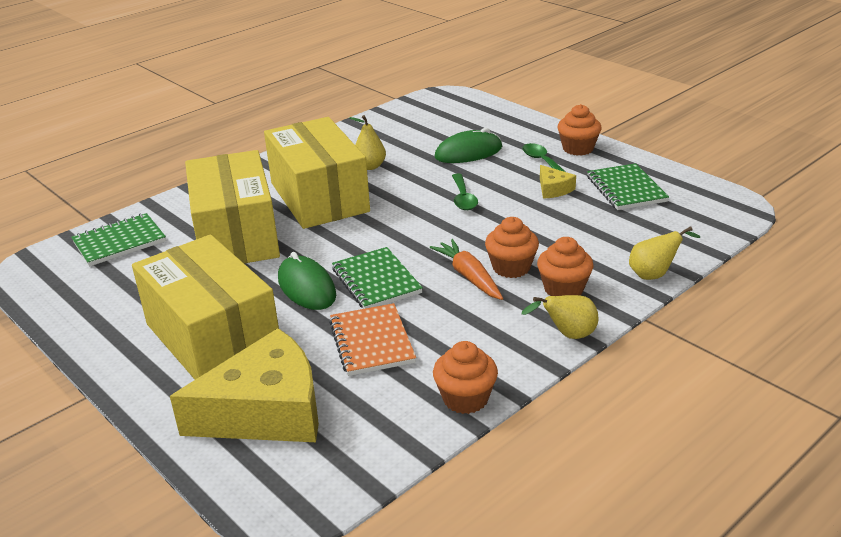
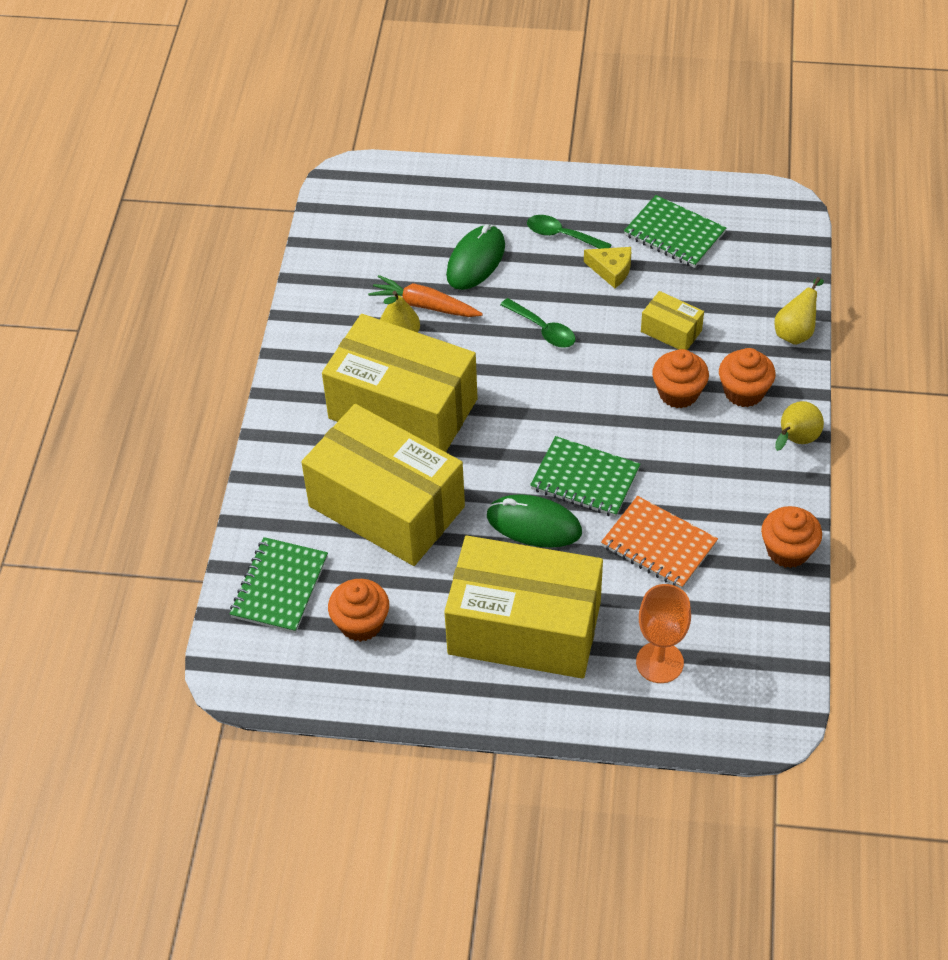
camera: 40 degrees left, 20 degrees up
(266, 411) = (659, 662): yellow cheese -> orange goblet
(469, 276) = (655, 425): orange carrot -> orange carrot (424, 305)
(553, 234) = (671, 331): none -> yellow box
(578, 148) = (575, 197): orange cupcake -> orange cupcake (361, 623)

